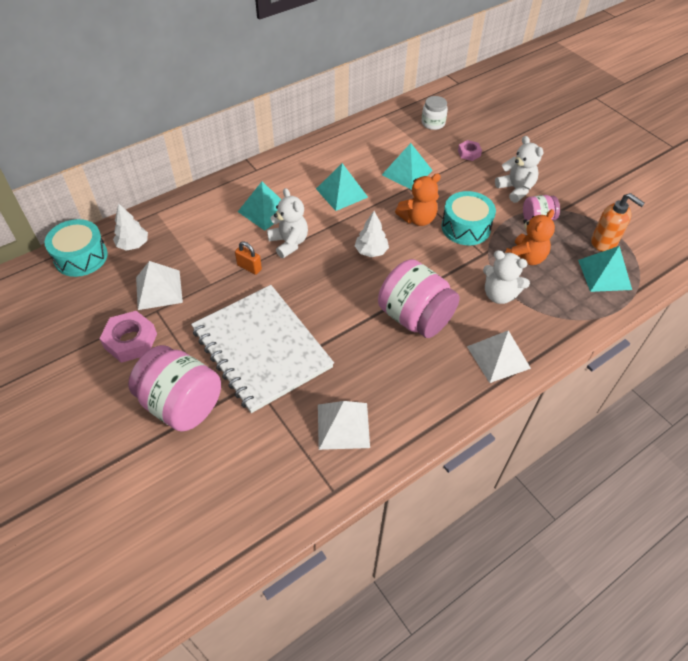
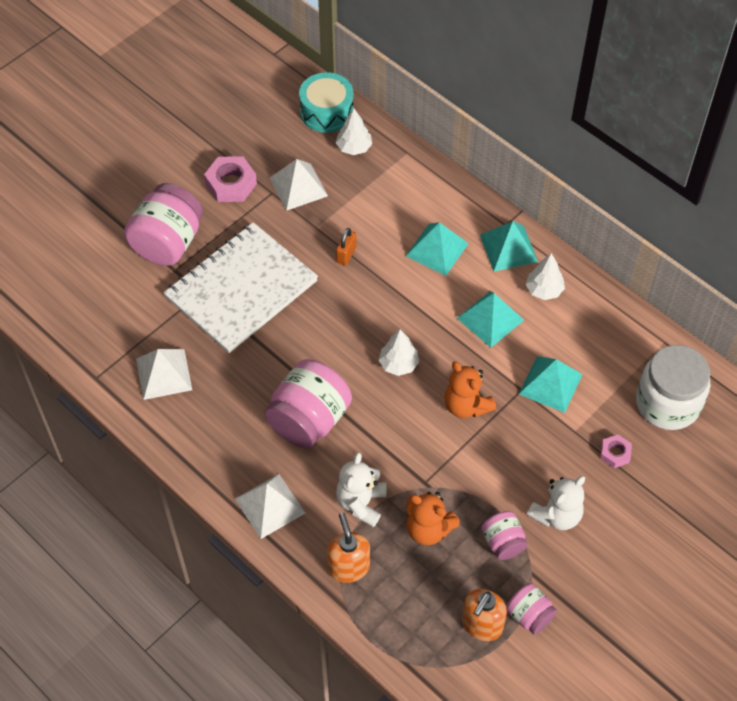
camera: 80 degrees right, 5 degrees up
(289, 243) = (391, 282): white teddy bear -> none
(324, 161) = (544, 290): none -> white tree
(433, 123) = (667, 403): white jar -> white jar, size x1.89
(465, 227) = (465, 460): turquoise drum -> none
(558, 311) = (349, 567): none -> orange soap dispenser
(595, 217) = (529, 615): none -> pink jar
(604, 274) = (422, 623): turquoise pyramid -> turquoise pyramid (508, 248)

